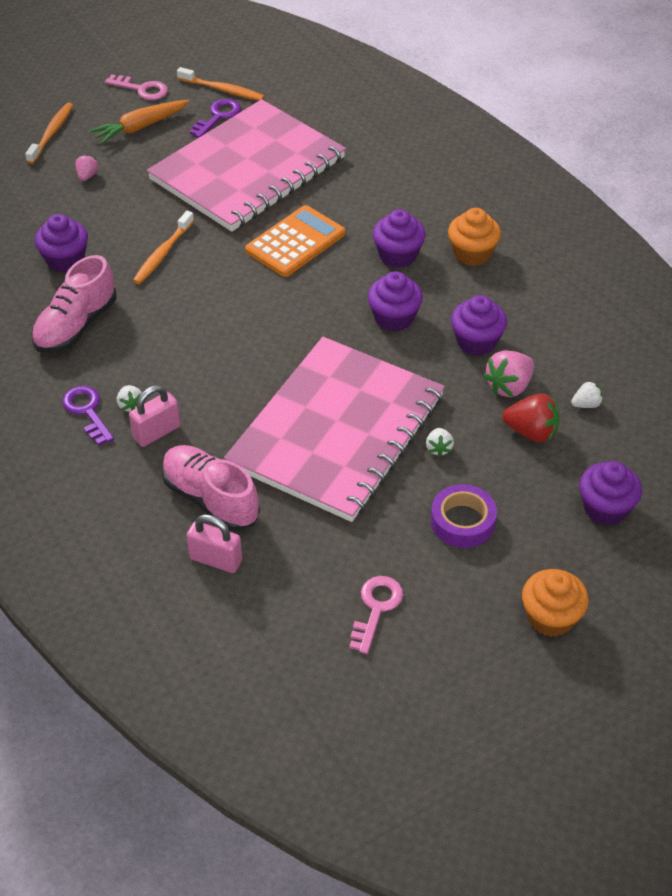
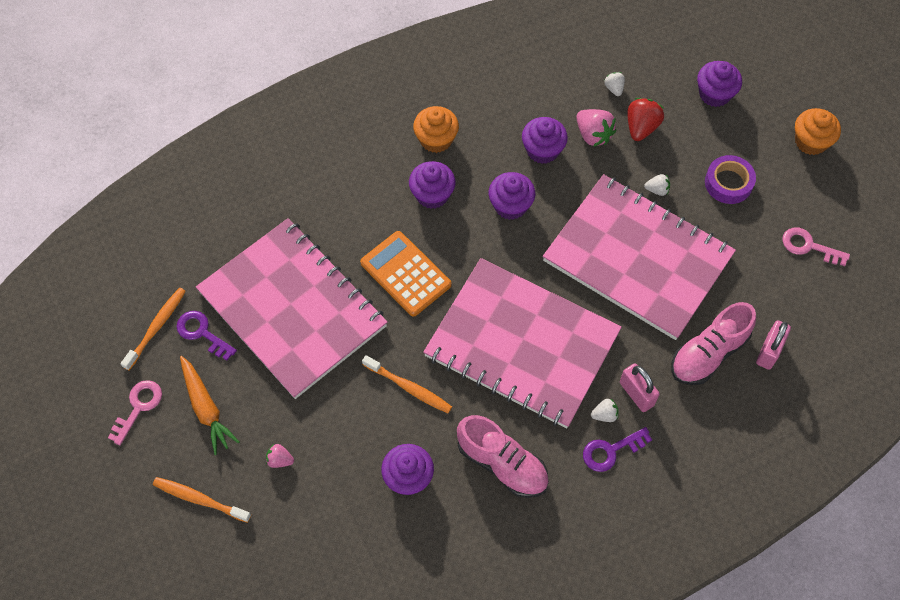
camera: 85 degrees left, 15 degrees up
(216, 335) = (522, 344): none -> pink notebook

